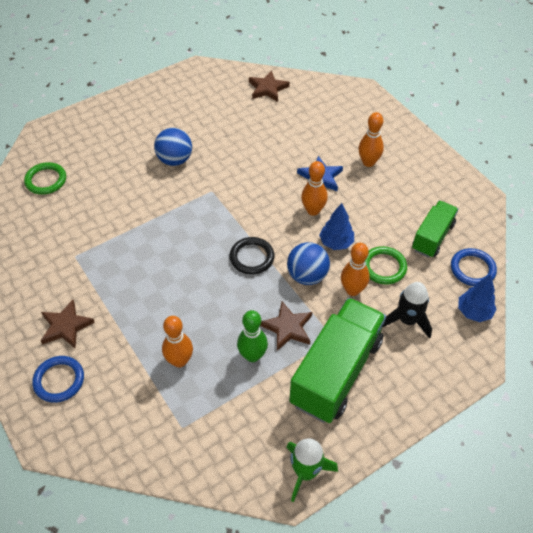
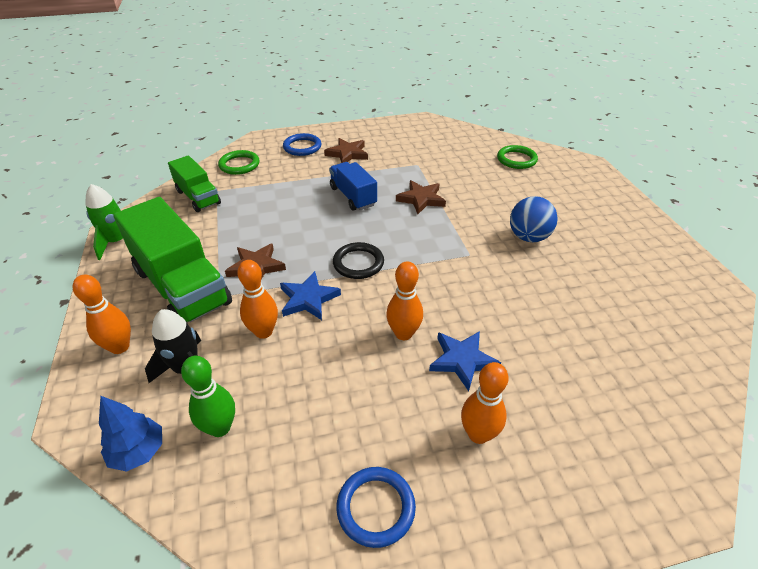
camera: 110 degrees right, 10 degrees down
(154, 293) = (353, 196): none -> blue truck
(179, 361) = (274, 198): orange bowling pin -> orange bowling pin (120, 347)
(252, 355) = (246, 237): green bowling pin -> green bowling pin (220, 427)
(267, 88) = (677, 355): brown star -> brown star (421, 199)
(307, 276) = (308, 299): blue ball -> blue star
(336, 243) = (340, 339): blue tree -> none
(383, 267) = (275, 375): green ring -> green ring (239, 165)
(432, 237) = (289, 460): green truck -> green truck (198, 197)
(472, 269) = (201, 490): blue ring -> blue ring (376, 508)

